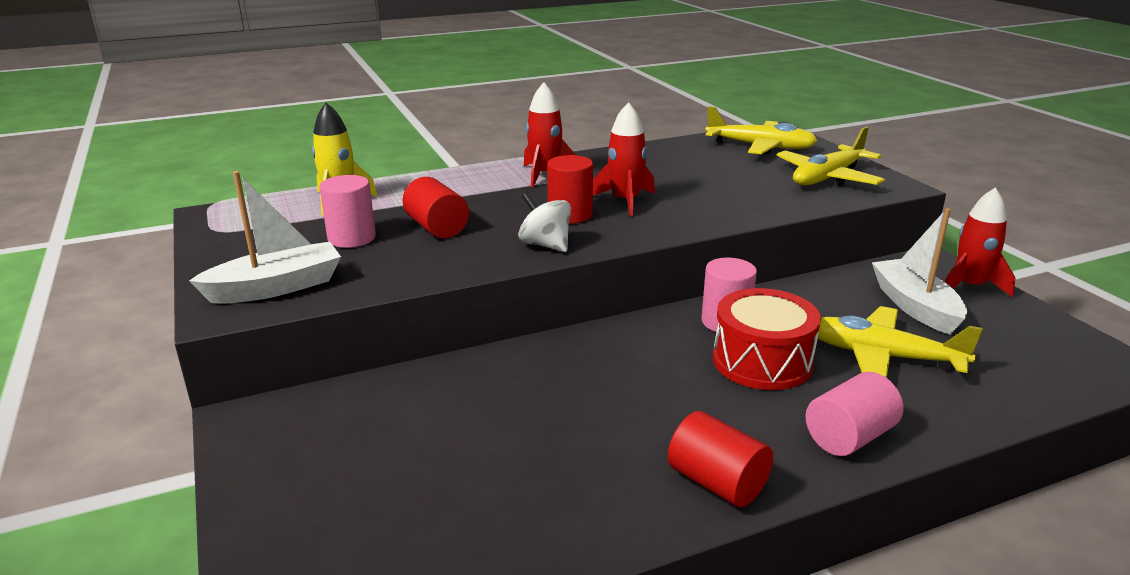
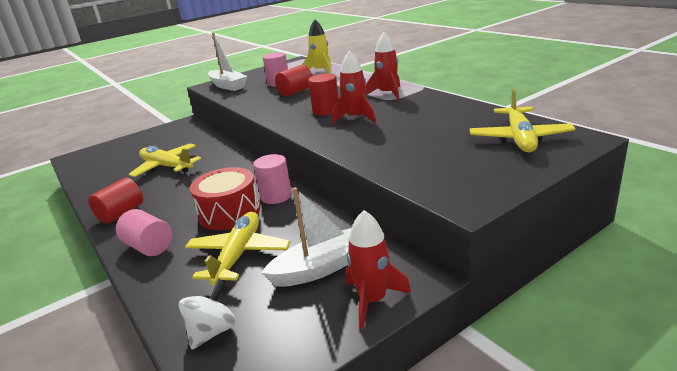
camera: 80 degrees right, 0 degrees up
(545, 245) = (281, 114): white spinning top -> white spinning top (212, 331)
(827, 178) = (460, 171): yellow plane -> yellow plane (166, 166)

